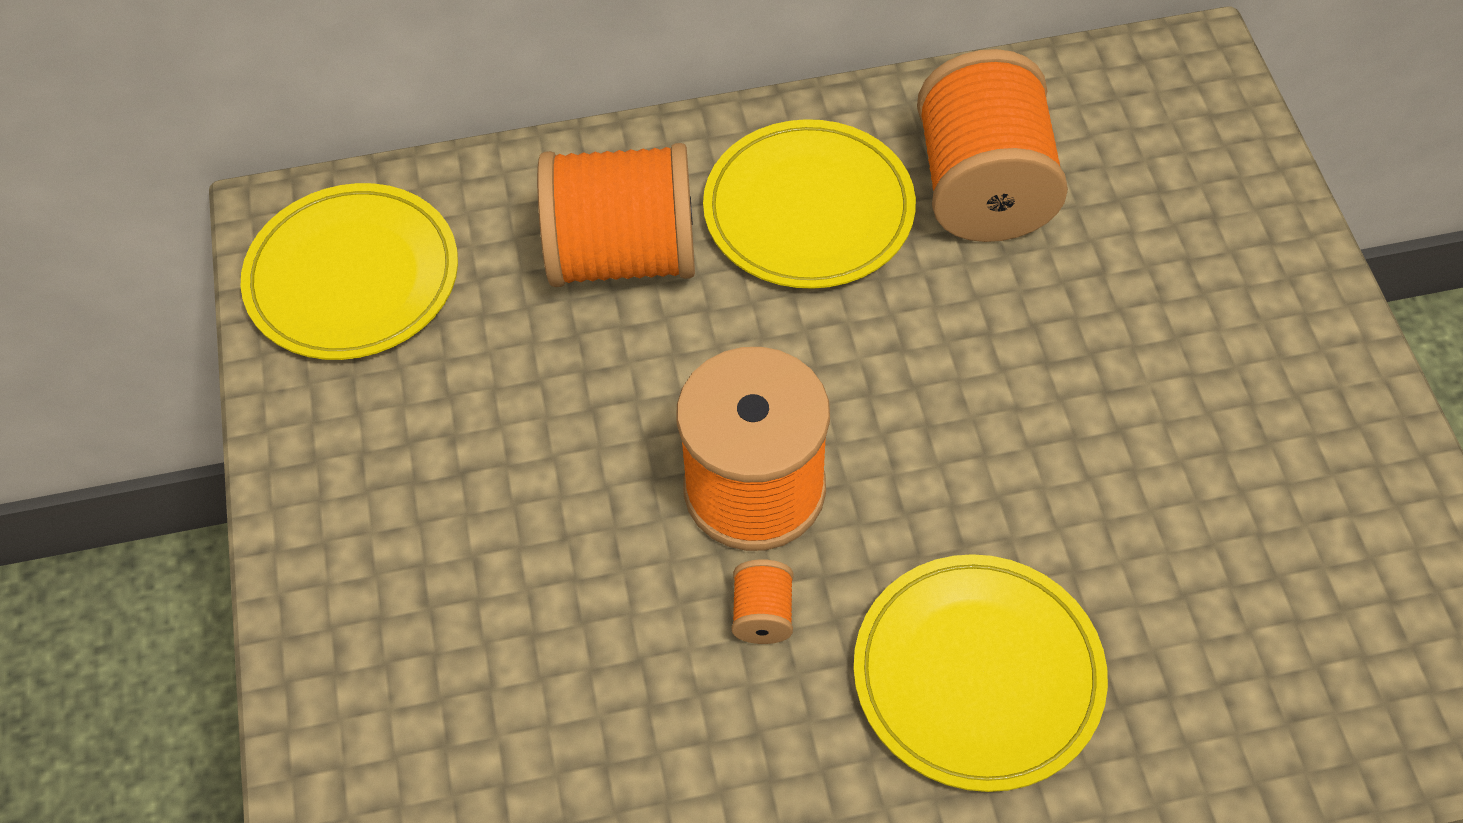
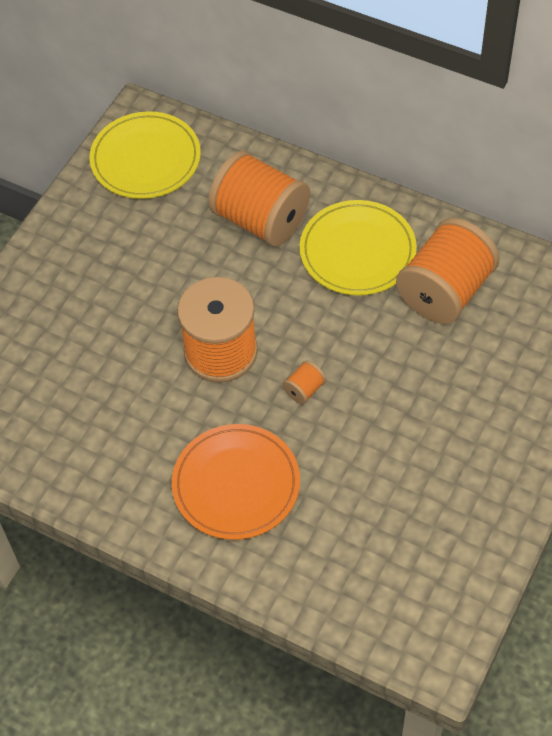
camera: 40 degrees right, 0 degrees up
(762, 614) = (177, 402): orange spool -> orange spool (304, 390)
(978, 675) = (236, 484): yellow plate -> orange plate

